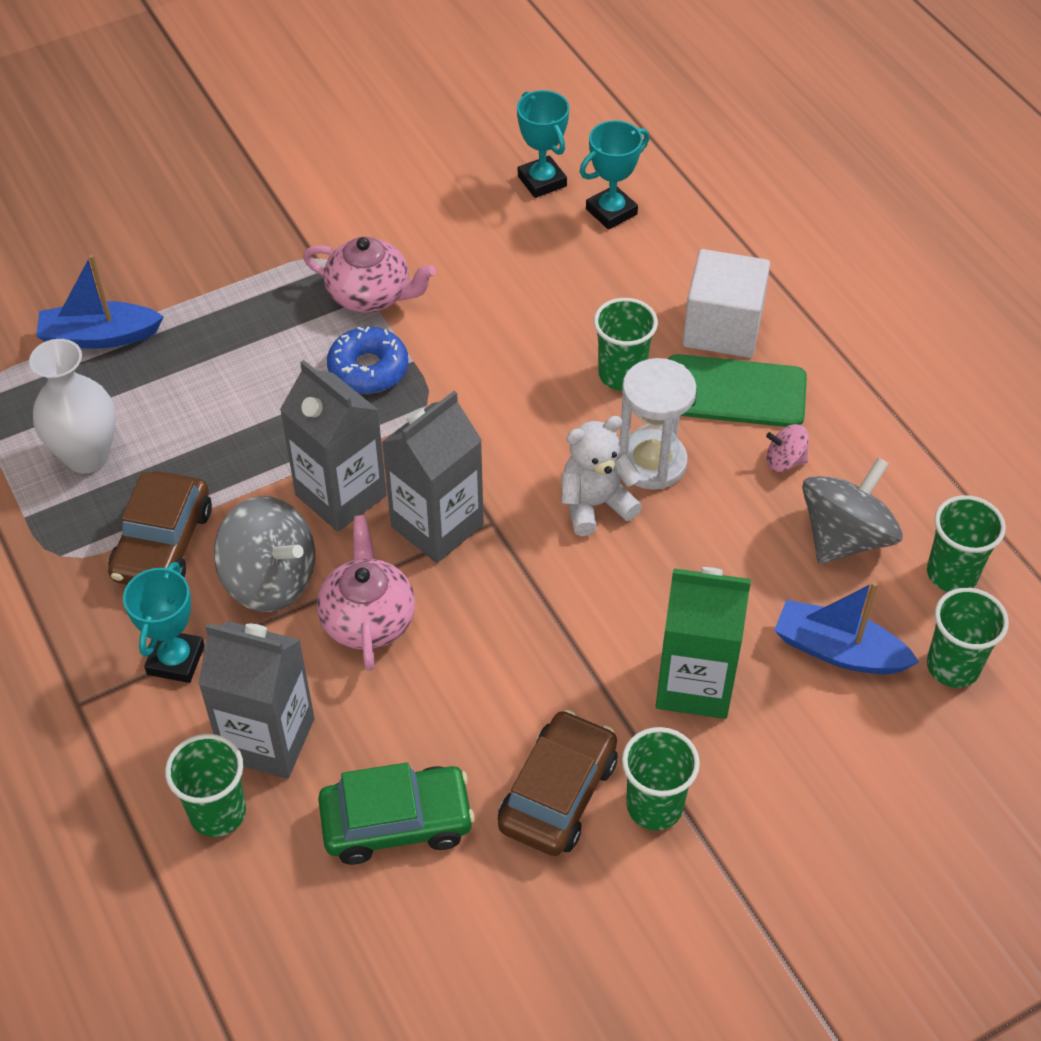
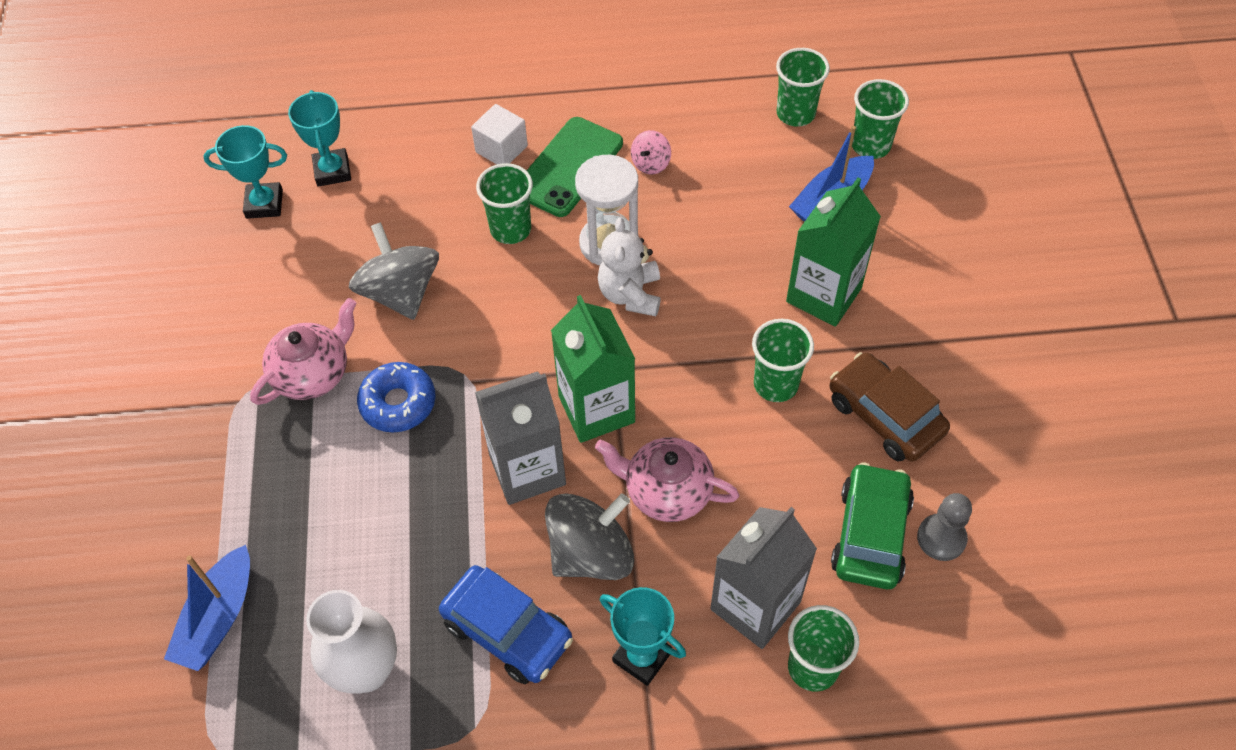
camera: 65 degrees left, 5 degrees up
(163, 544) = (507, 631): brown car -> blue car
(422, 895) = (941, 538): none -> grey pawn
(437, 526) = (596, 409): grey carton -> green carton
(654, 806) = (917, 359): green cup -> green cup (775, 384)
(722, 328) = (501, 149): white cube -> white cube, size x0.63
(845, 537) = (736, 158): grey spinning top -> grey spinning top (400, 292)

